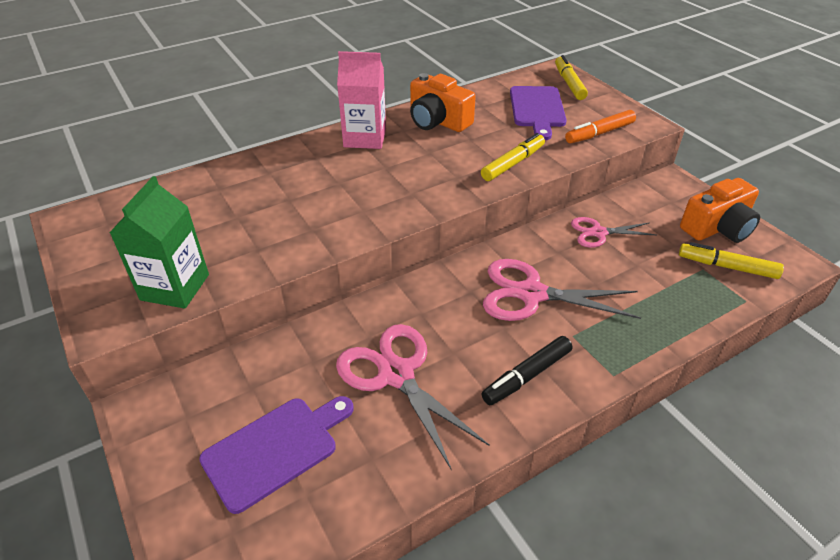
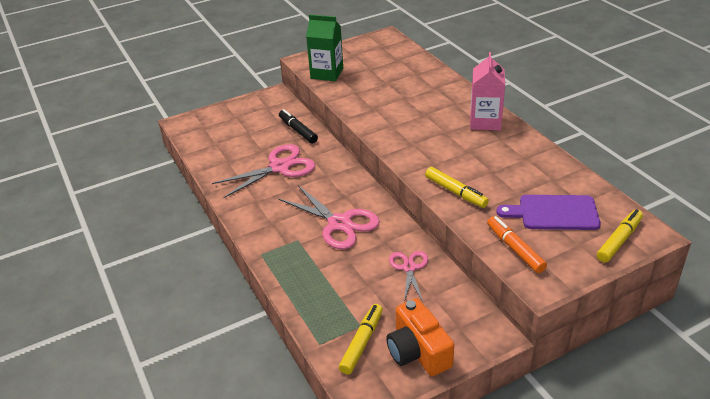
camera: 95 degrees right, 5 degrees down
(275, 449) = (242, 133): purple cutting board -> none
(437, 121) = (519, 155): orange camera -> none
(526, 376) = (268, 216): black marker -> black marker (298, 130)
(531, 294) = (339, 224): pink scissors -> pink scissors turned 120 degrees clockwise
(569, 83) = (619, 240): yellow marker -> yellow marker turned 45 degrees counterclockwise

